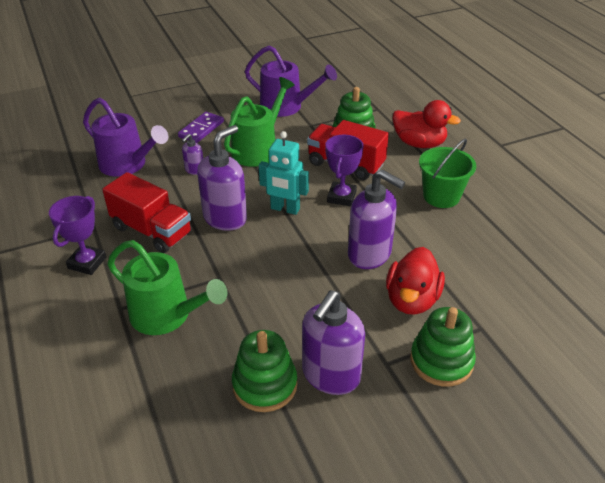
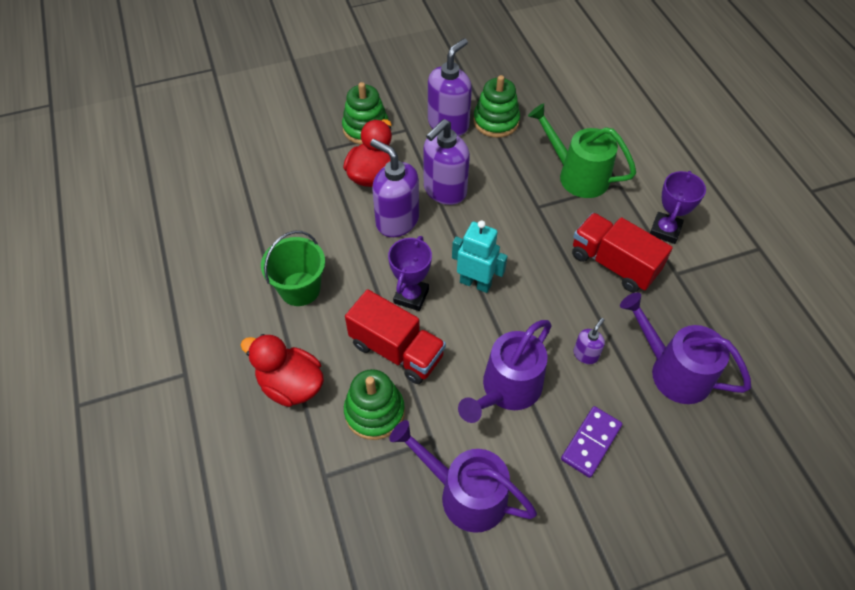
camera: 175 degrees left, 15 degrees up
(225, 218) = (539, 275): purple soap dispenser -> purple soap dispenser (444, 190)
(258, 149) = (507, 390): green watering can -> purple watering can

